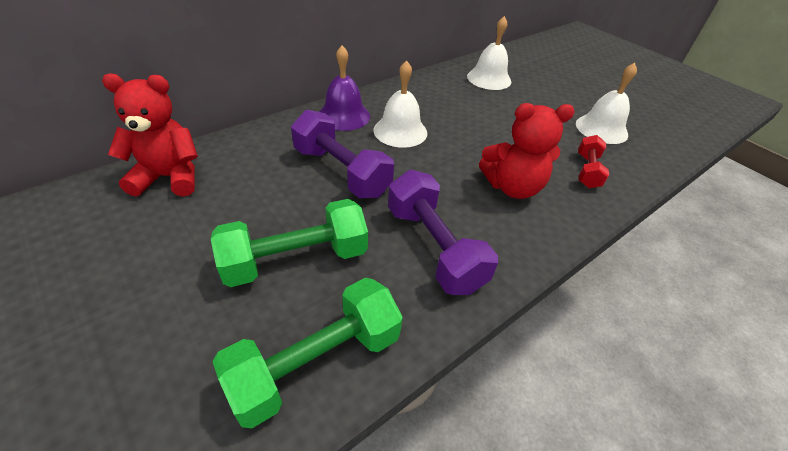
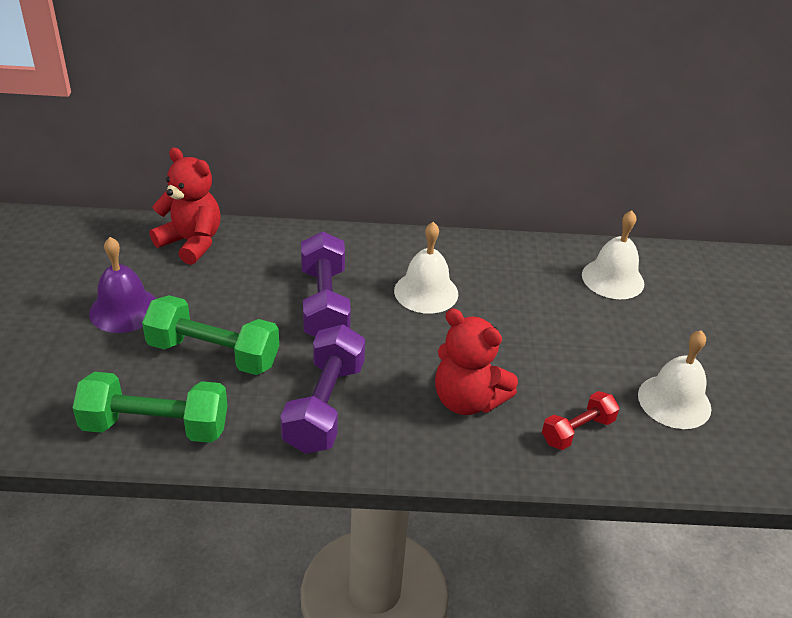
camera: 40 degrees right, 5 degrees down
(344, 115) = (390, 251): purple bell -> purple bell (124, 309)

